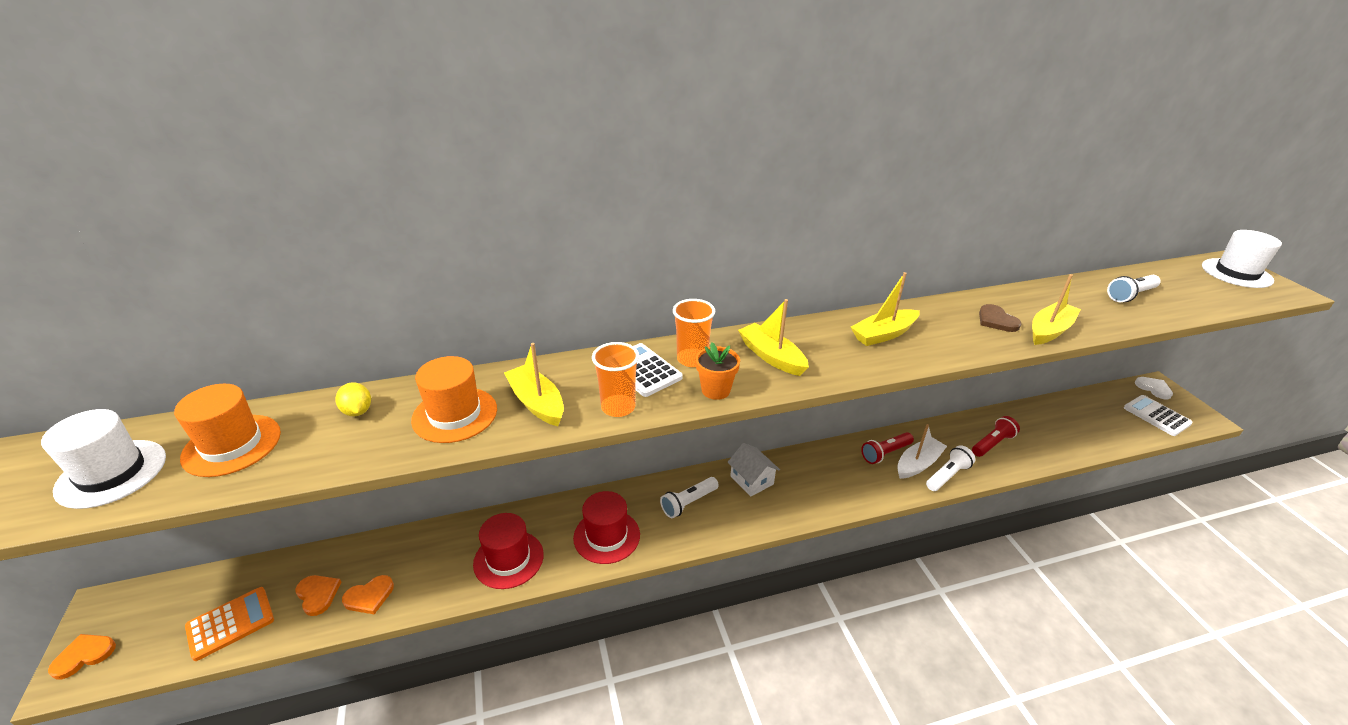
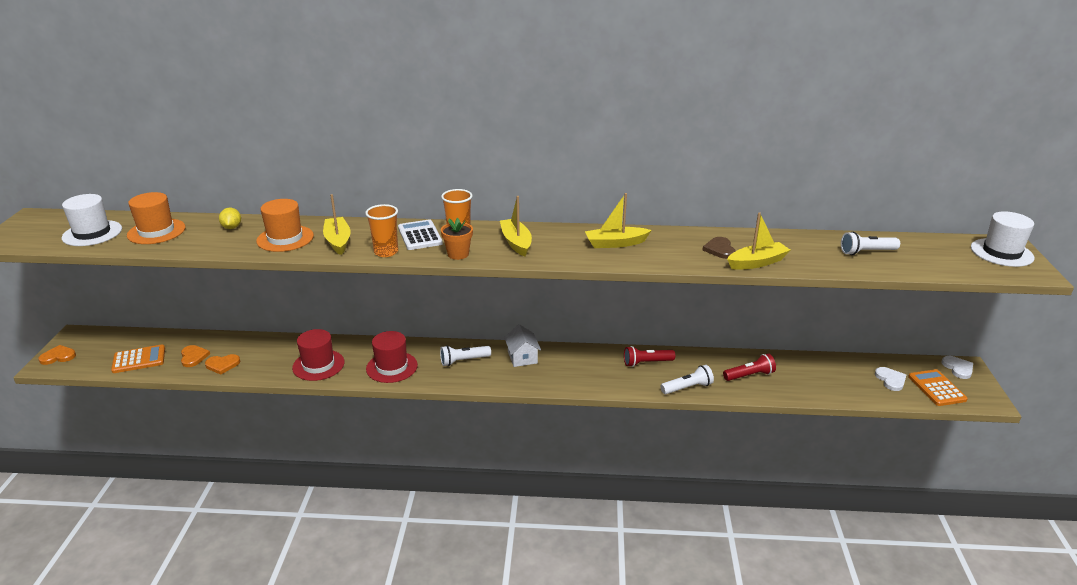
camera: 20 degrees right, 5 degrees down
(918, 464) = (669, 375): white boat -> none
(1113, 416) = (890, 380): none -> white heart
(1156, 416) = (936, 388): white calculator -> orange calculator

